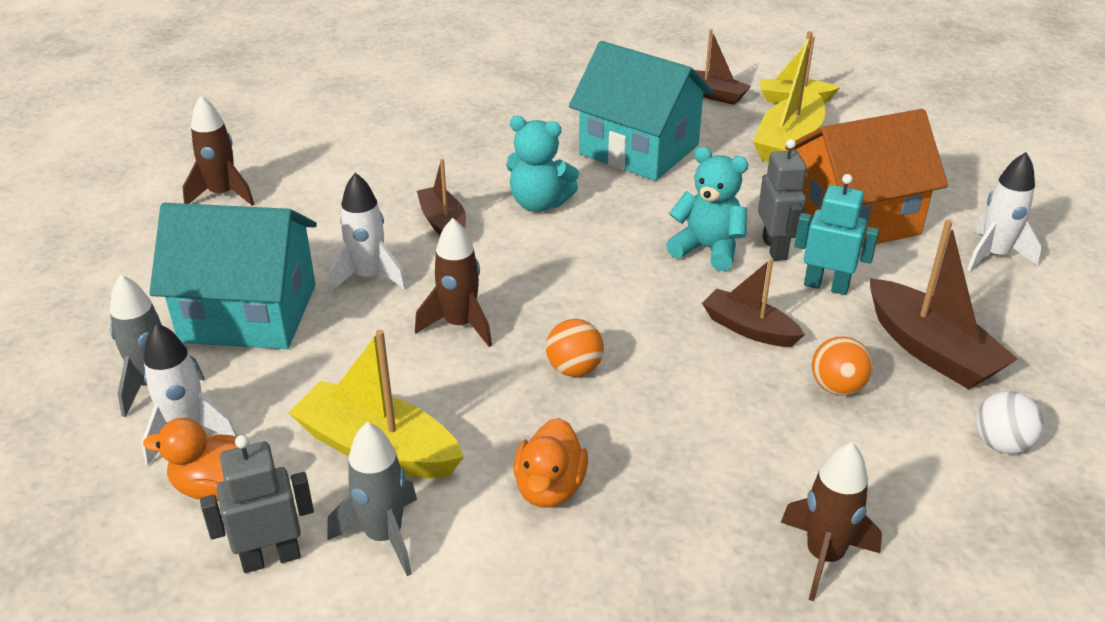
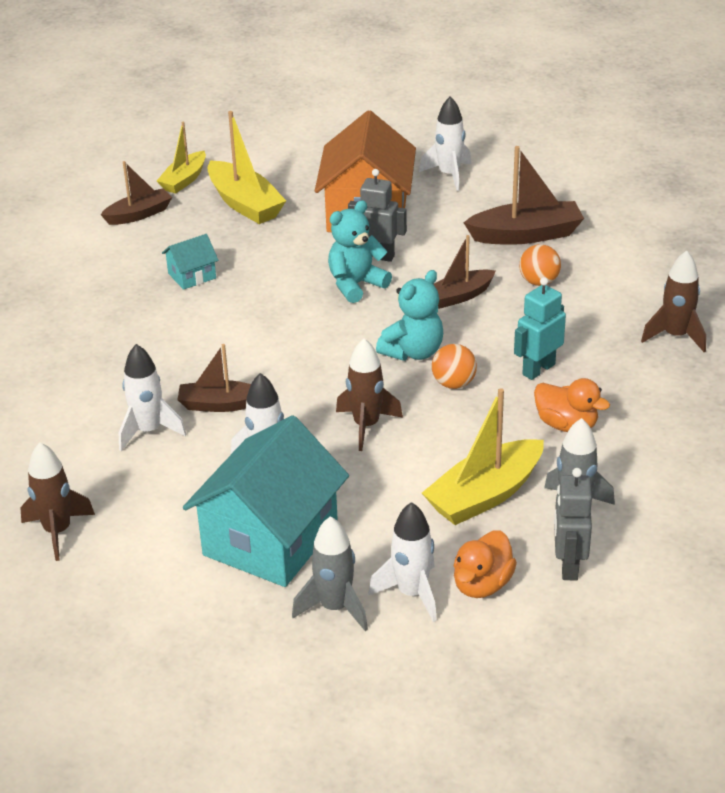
camera: 65 degrees left, 0 degrees up
(382, 197) = (148, 431): none -> white rocket
(539, 203) = (230, 347): turquoise teddy bear -> turquoise teddy bear (413, 352)
(638, 149) = (192, 276): turquoise house -> turquoise house, size x0.45
(826, 286) = (435, 250): turquoise robot -> turquoise robot (538, 369)
(1001, 444) = (621, 243): white ball -> none

